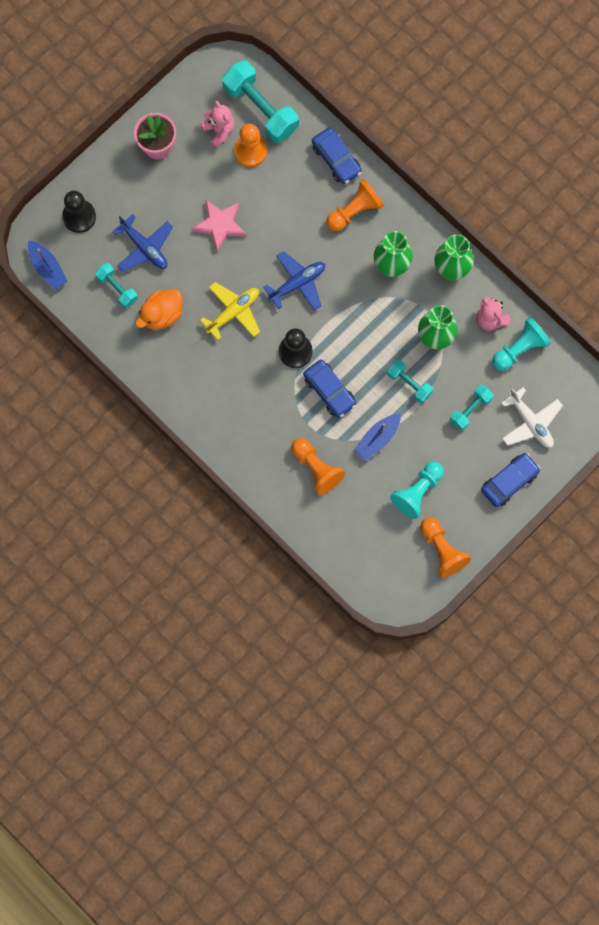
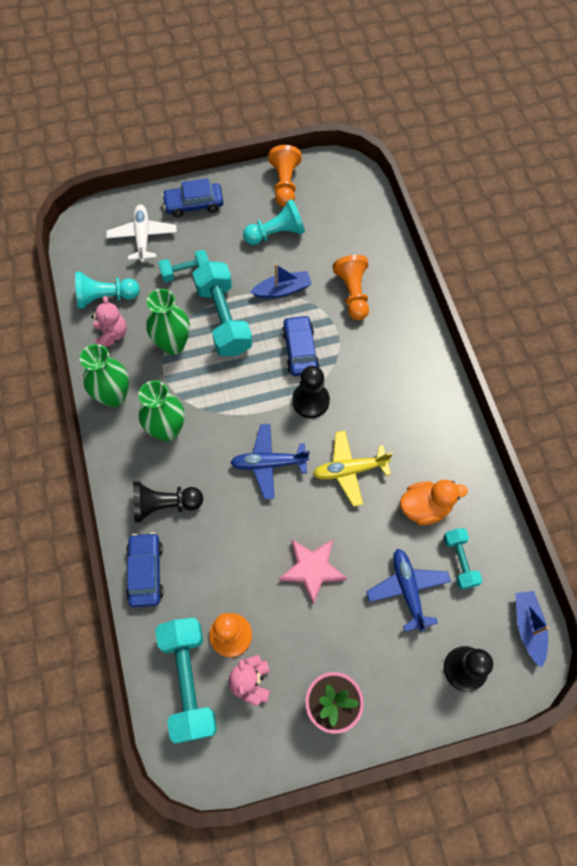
camera: 150 degrees left, 10 degrees down
(354, 211) = (164, 505): orange pawn -> black pawn
(409, 384) = (223, 319): turquoise dumbbell -> turquoise dumbbell, size x1.85

